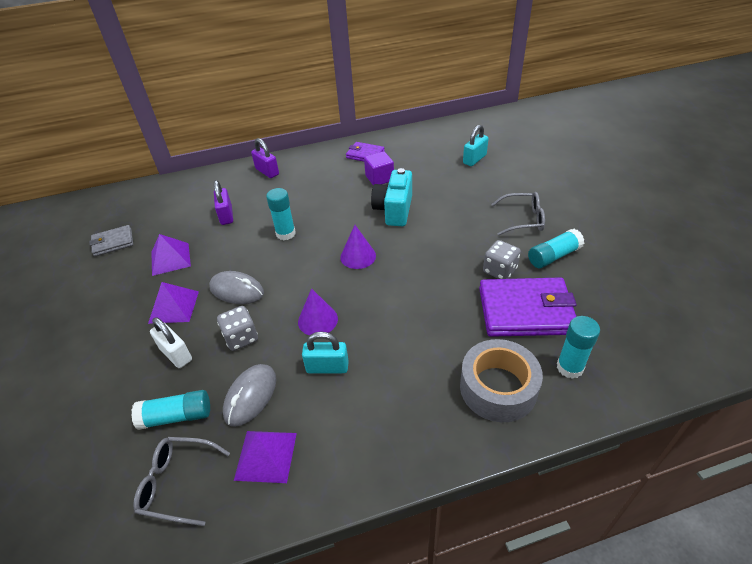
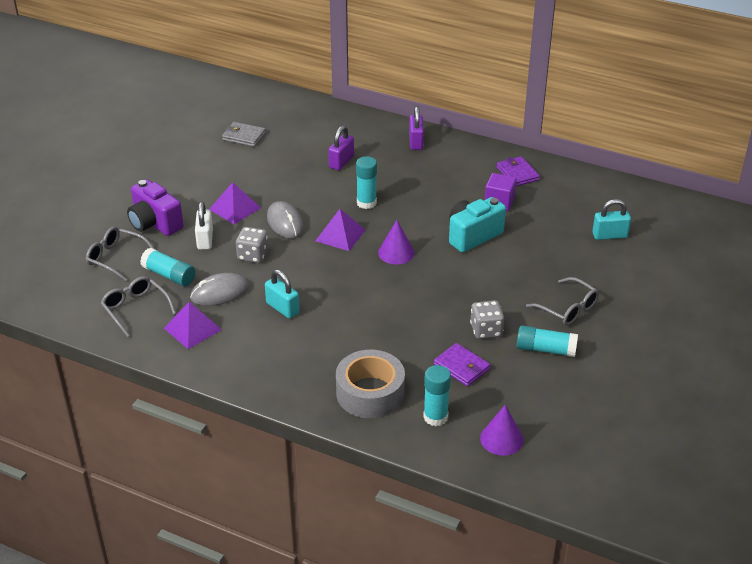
camera: 40 degrees right, 5 degrees down
(93, 440) = (116, 258): none -> grey glasses
(102, 373) = (155, 223): none -> purple camera
(170, 259) = (268, 172): purple pyramid -> purple pyramid (340, 235)
(318, 320) = (312, 276): purple cone -> purple cone (501, 439)
(525, 310) = (461, 367): purple wallet -> purple wallet, size x0.54

